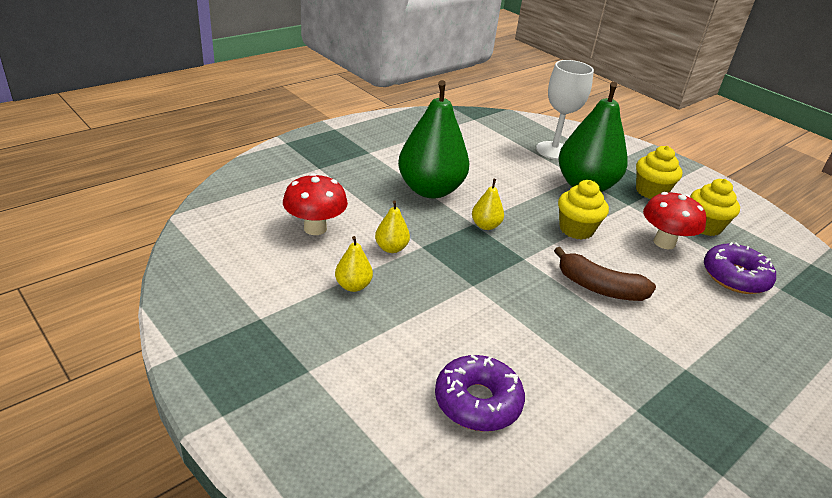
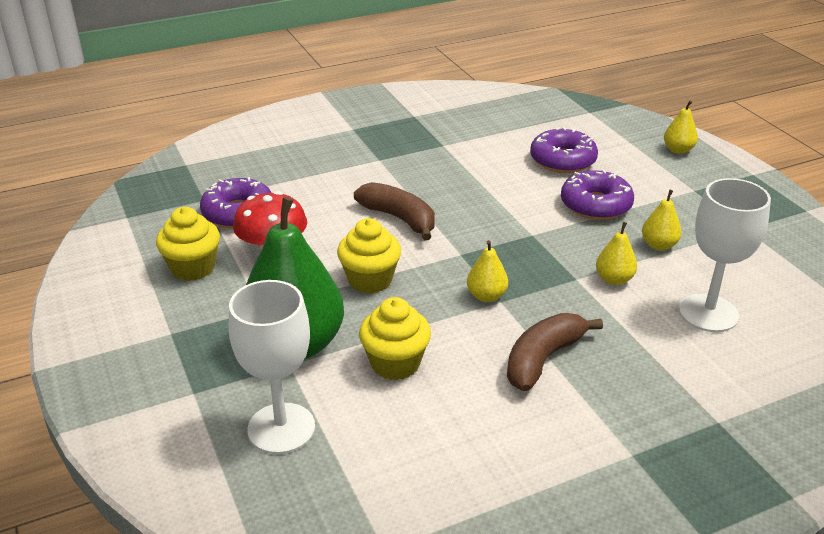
camera: 160 degrees left, 0 degrees up
(315, 228) = (708, 313): red mushroom -> white goblet
(322, 454) = (678, 150): none -> yellow pear
(421, 329) = (595, 205): none -> purple donut
(430, 190) = (543, 359): green pear -> brown banana
(651, 191) = (201, 325): yellow cupcake -> yellow cupcake (395, 363)

